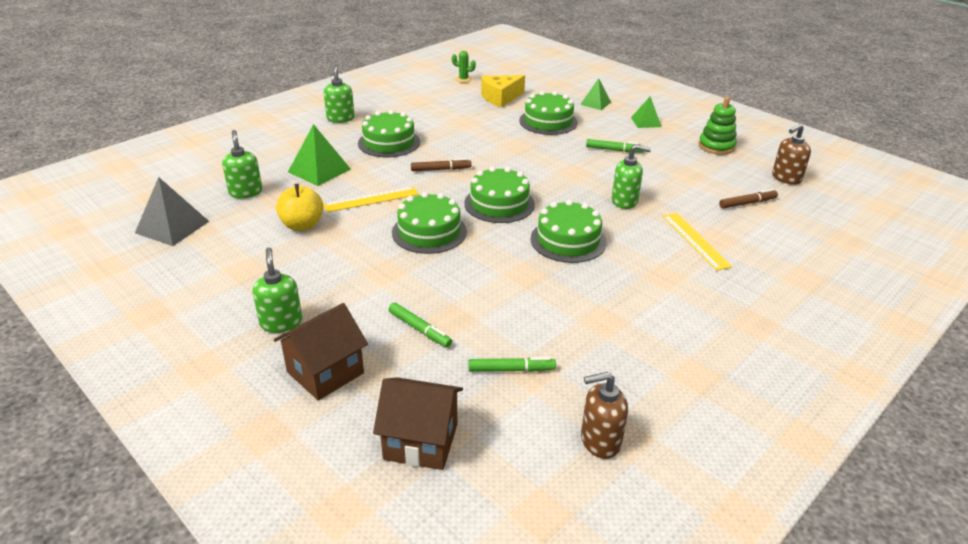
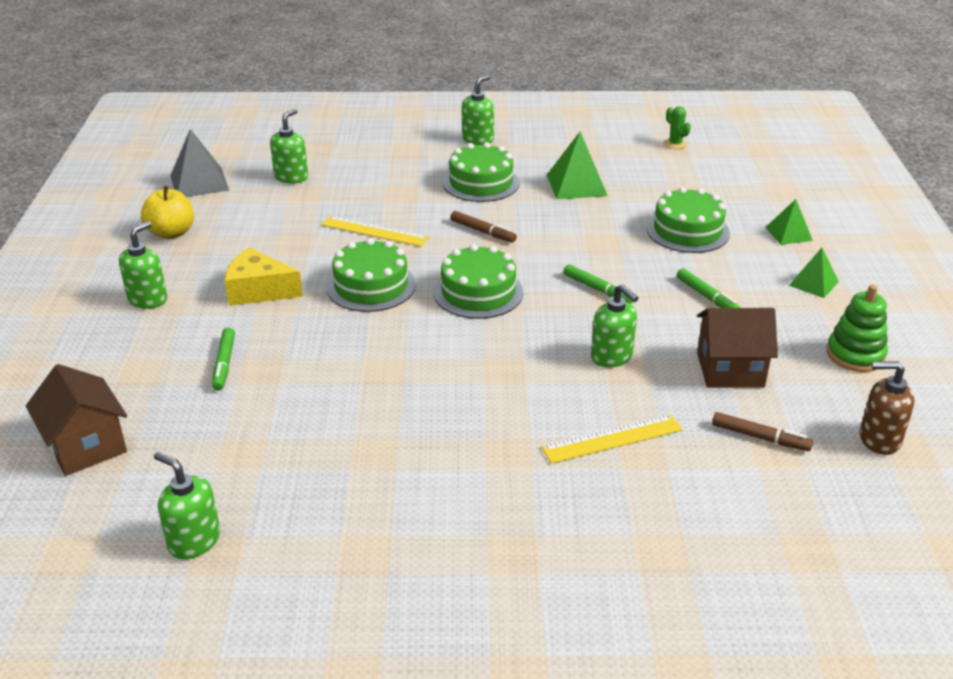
camera: 45 degrees right, 0 degrees up
(302, 225) = (285, 227): yellow apple -> yellow apple (171, 233)
(319, 170) = (377, 183): green pyramid -> green pyramid (576, 185)
(325, 372) = (114, 355): brown house -> brown house (730, 370)
(500, 98) = (680, 181): yellow cheese -> yellow cheese (258, 291)
(511, 369) = (231, 440): green marker -> green marker (597, 289)
(568, 240) = (479, 362): green cake -> none
(600, 441) = (194, 541): brown soap dispenser -> green soap dispenser
(695, 240) = (612, 439): yellow ruler -> yellow ruler turned 45 degrees clockwise

